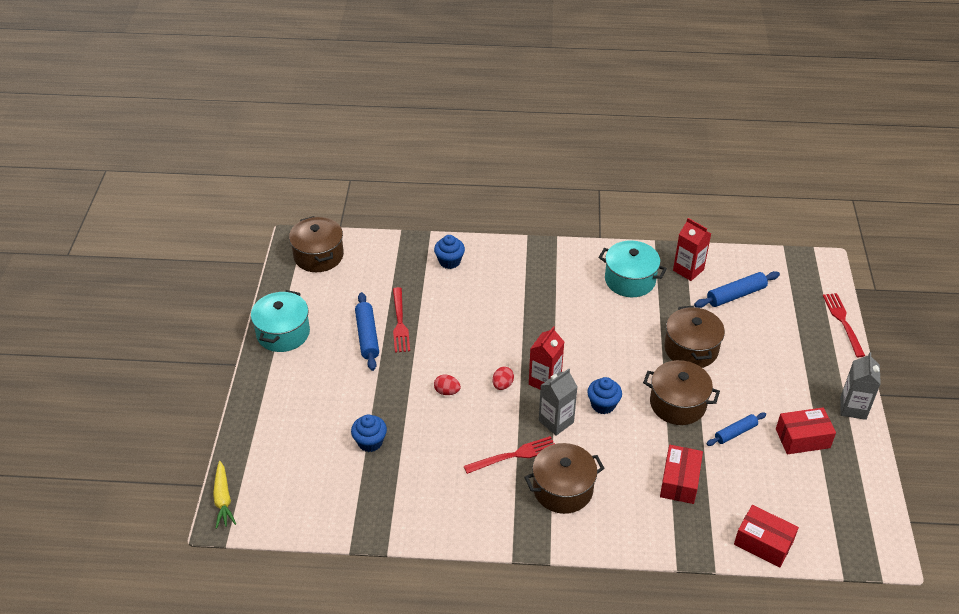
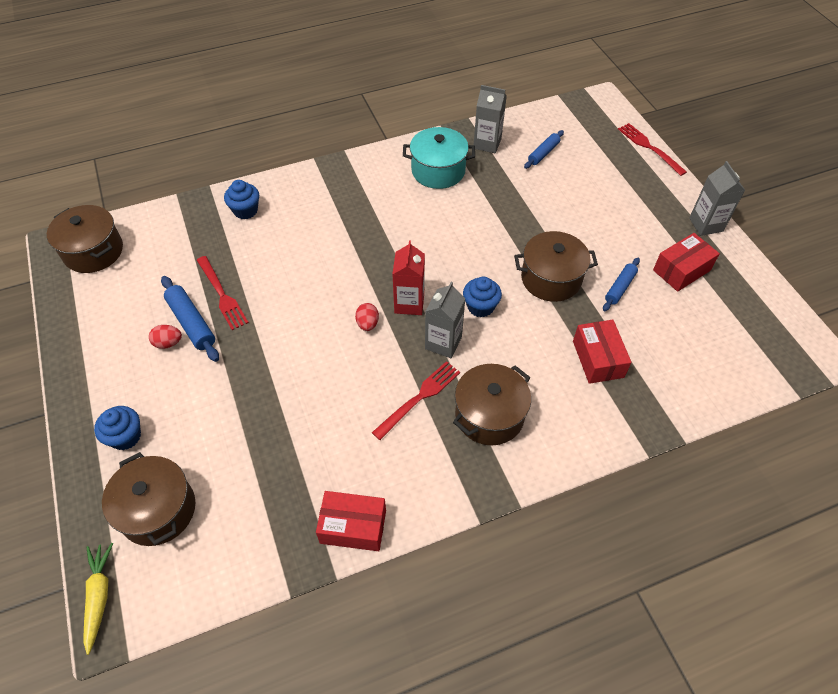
camera: 25 degrees left, 10 degrees up
(223, 499) = (99, 596): yellow carrot -> yellow carrot turned 150 degrees counterclockwise
(283, 333) = (89, 355): turquoise pot -> none
(370, 442) = (252, 446): blue cupcake -> blue cupcake (125, 436)
(447, 391) = (311, 353): red egg -> red egg (168, 343)
(688, 270) = (487, 143): red carton -> grey carton
(691, 349) = (532, 219): brown pot -> brown pot (158, 510)
(736, 295) = (543, 153): blue rolling pin -> blue rolling pin, size x0.67
(763, 543) = (710, 391): red box -> red box (353, 526)

